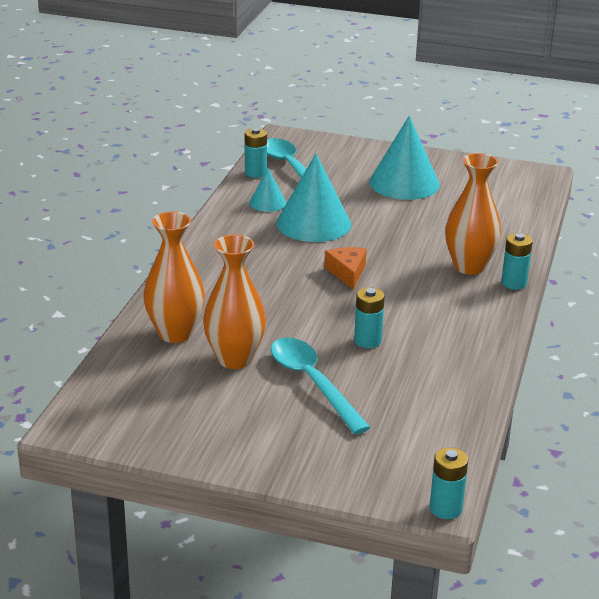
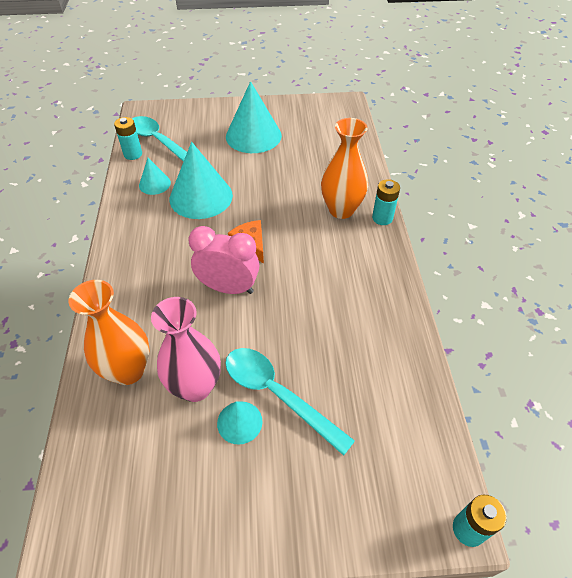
camera: 20 degrees left, 20 degrees up
(234, 359) = (195, 387): orange vase -> pink vase
(265, 391) = (239, 422): none -> turquoise cone
(305, 299) = (228, 288): none -> pink clock
(367, 341) = (301, 322): turquoise battery -> none

